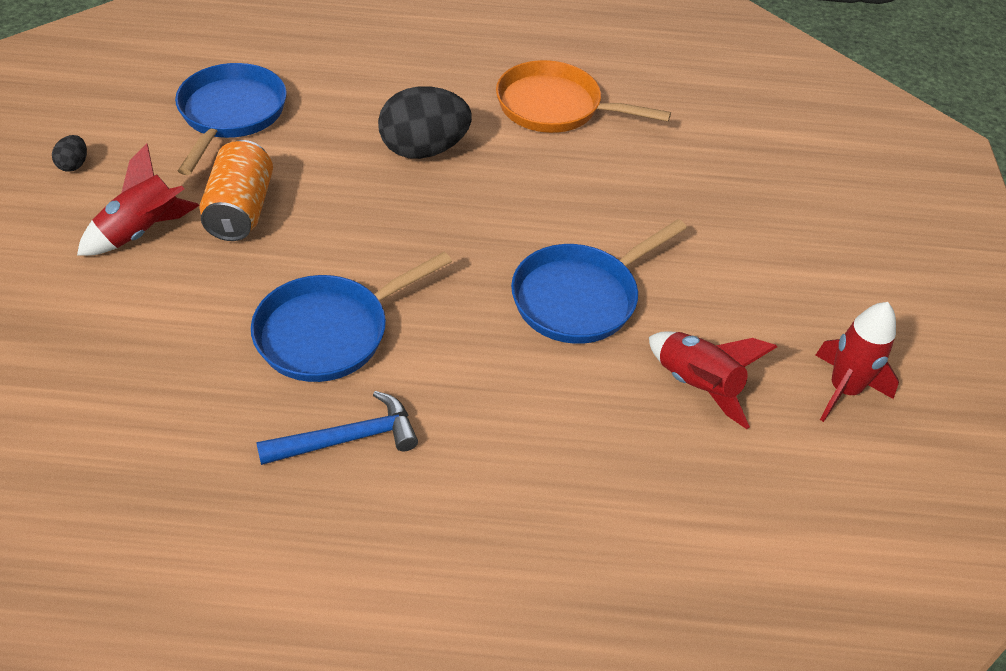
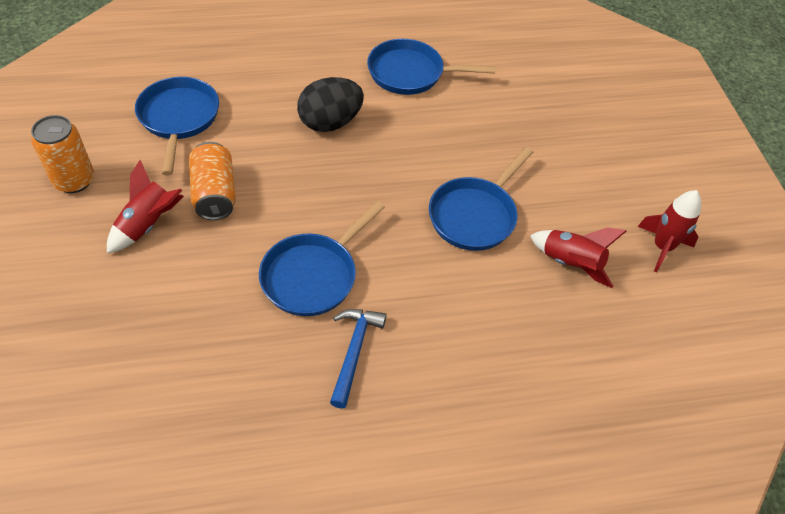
camera: 15 degrees left, 5 degrees up
(74, 165) = (74, 180): black egg -> orange can
(347, 438) = (354, 351): blue hammer -> blue hammer turned 45 degrees counterclockwise
(555, 107) = (411, 73): orange pan -> blue pan

